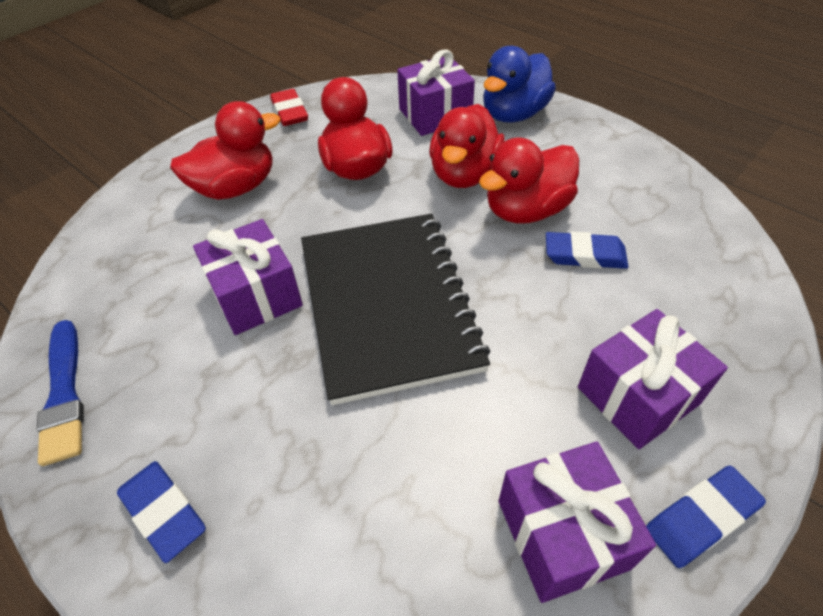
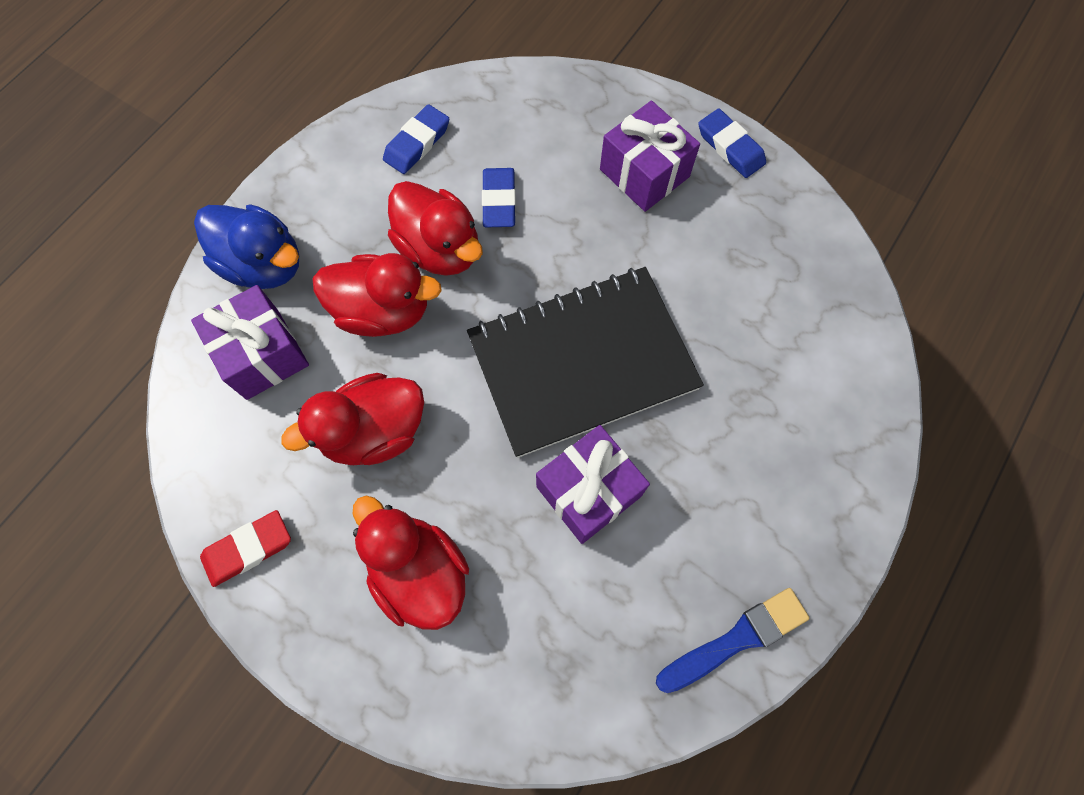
camera: 100 degrees left, 20 degrees up
(163, 512) = (815, 495): blue eraser -> blue eraser (417, 143)
(562, 534) = (760, 224): purple gift -> none

